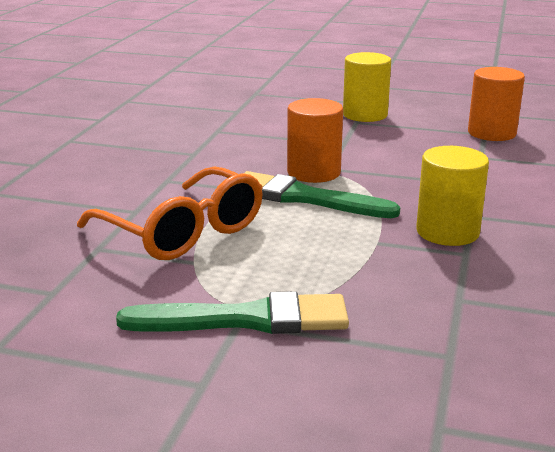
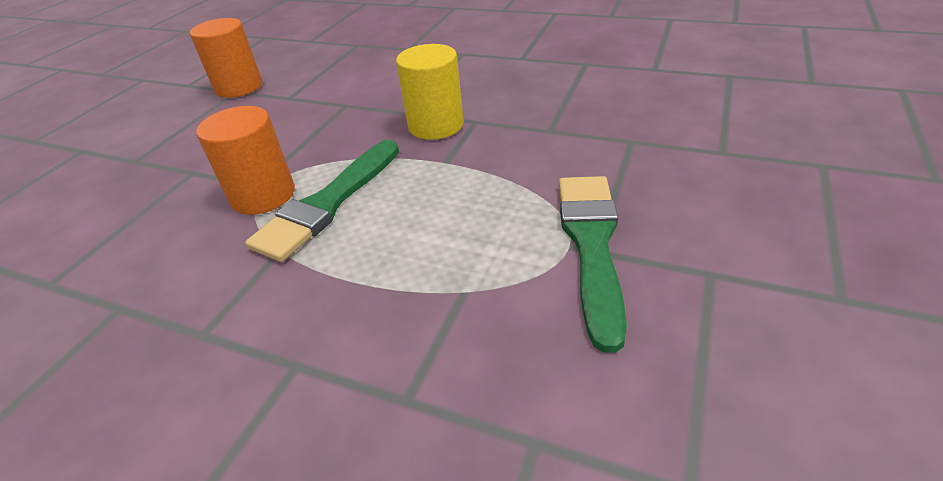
camera: 80 degrees left, 15 degrees up
(183, 232) = (383, 304): orange glasses -> none
(365, 115) = (119, 153): yellow cylinder -> none

